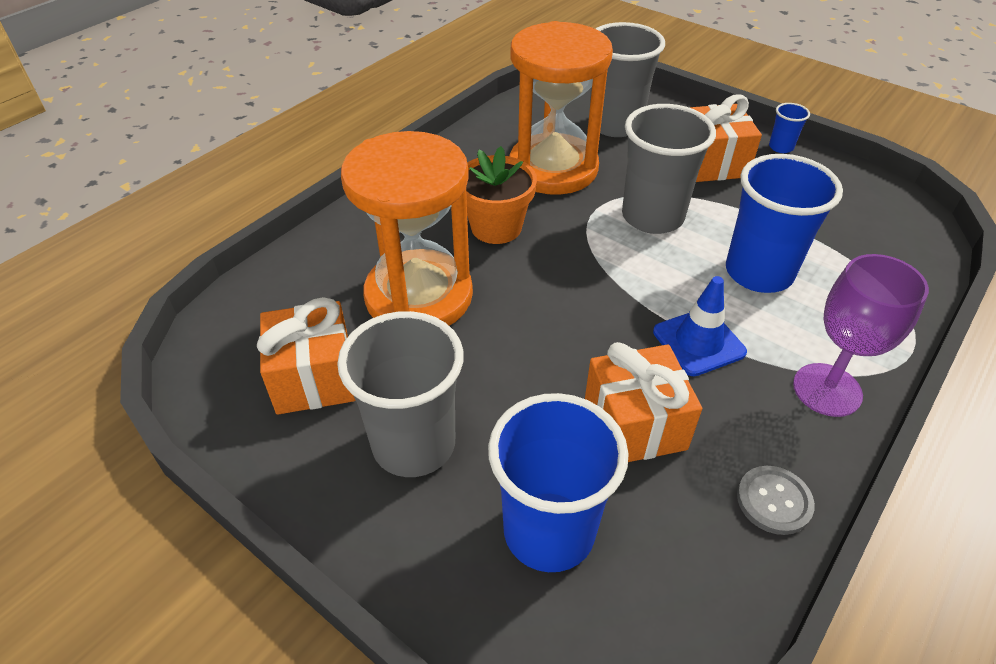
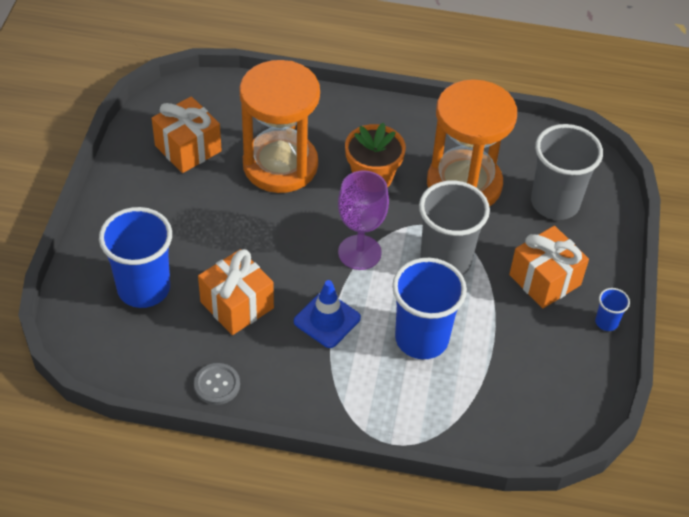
camera: 60 degrees right, 5 degrees up
(414, 444) = (167, 211): grey cup -> none
(827, 390) = (324, 398): purple goblet -> purple goblet (359, 252)

